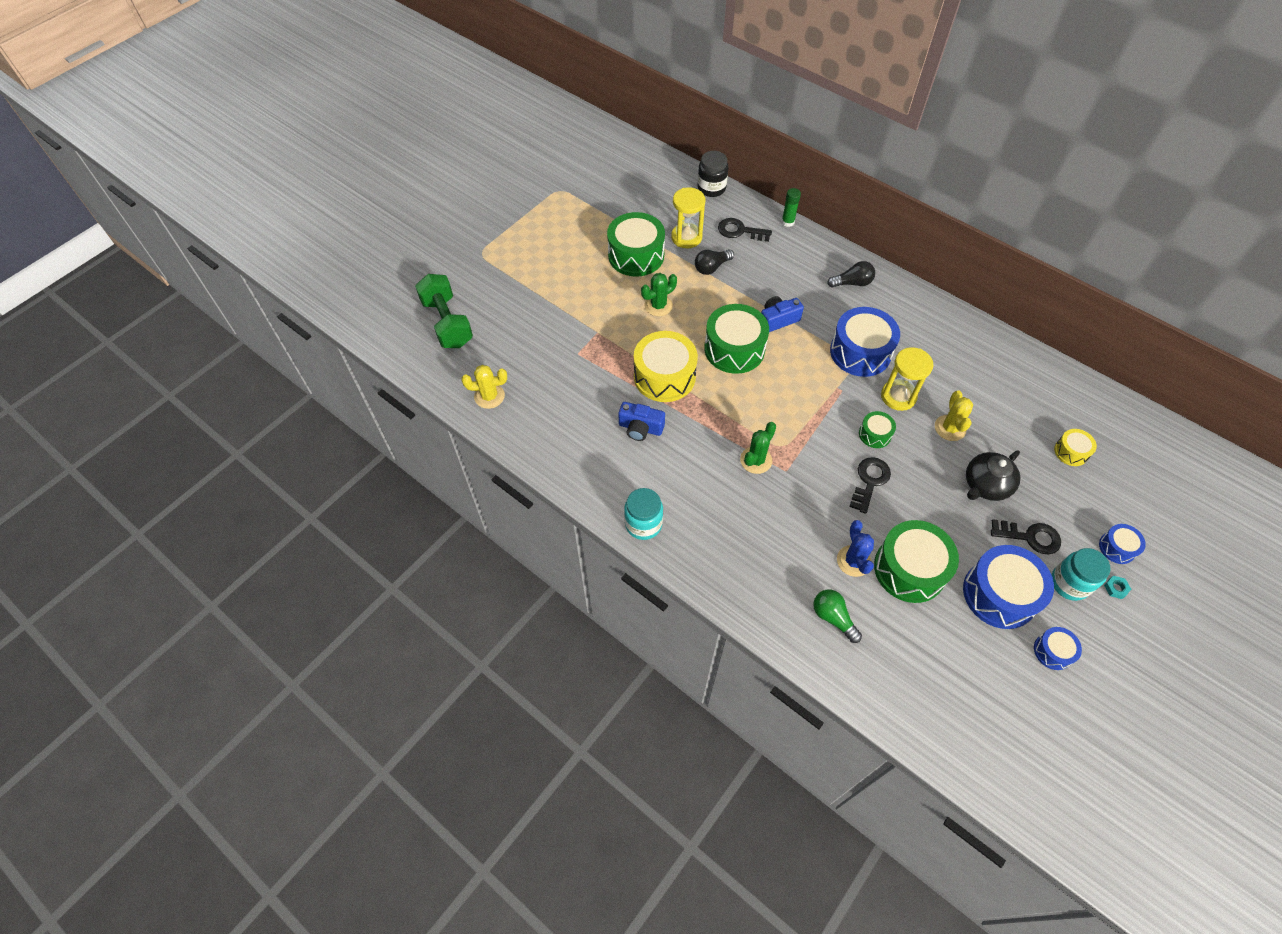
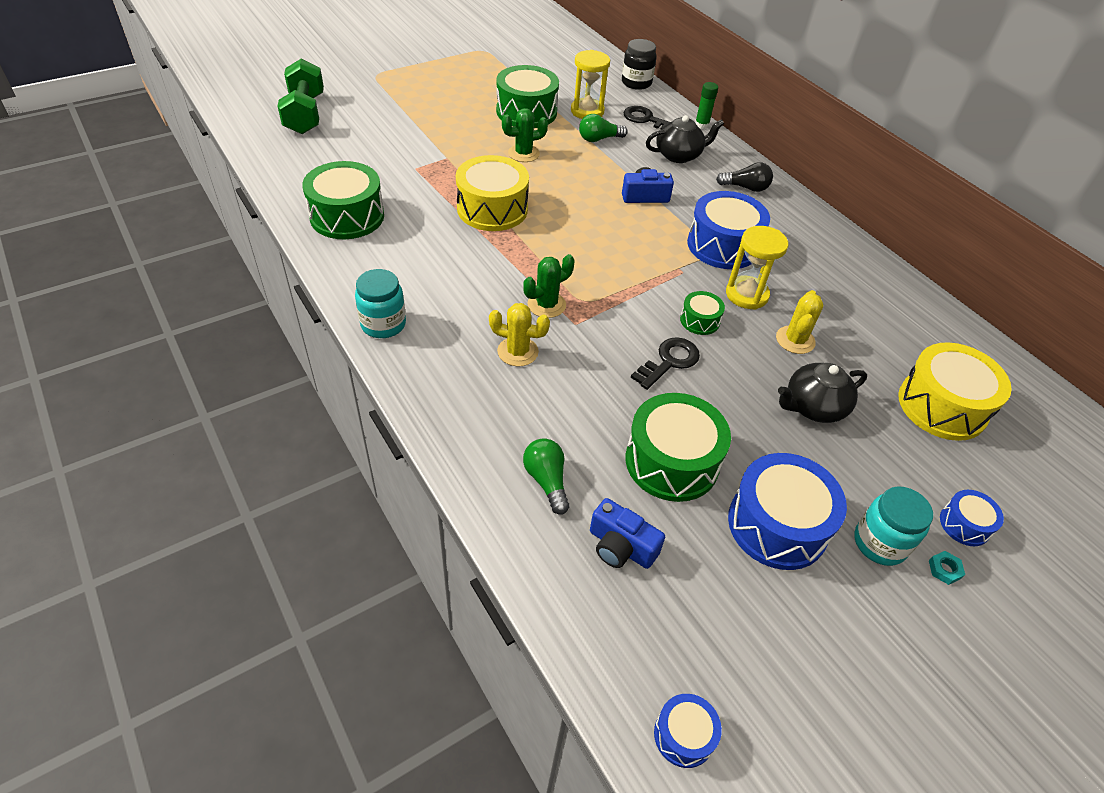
camera: 15 degrees right, 10 degrees down
(489, 396) = (302, 177): yellow cactus -> yellow cactus (517, 352)
(640, 428) = (437, 243): blue camera -> blue camera (621, 547)
(712, 267) = (599, 139): black light bulb -> green light bulb
(734, 349) = (582, 207): green drum -> green drum (347, 216)
(784, 264) = (679, 155): none -> black teapot
(853, 561) = (605, 432): blue cactus -> none
(1030, 537) = (847, 476): black key -> none
(1053, 651) = (822, 613): blue drum -> blue drum (684, 735)
(1071, 452) = (942, 406): yellow drum -> yellow drum, size x2.00

